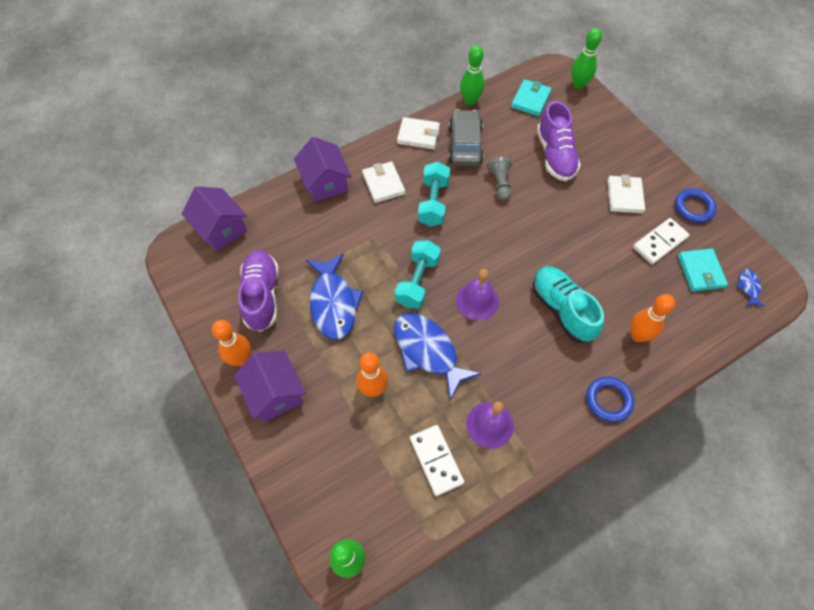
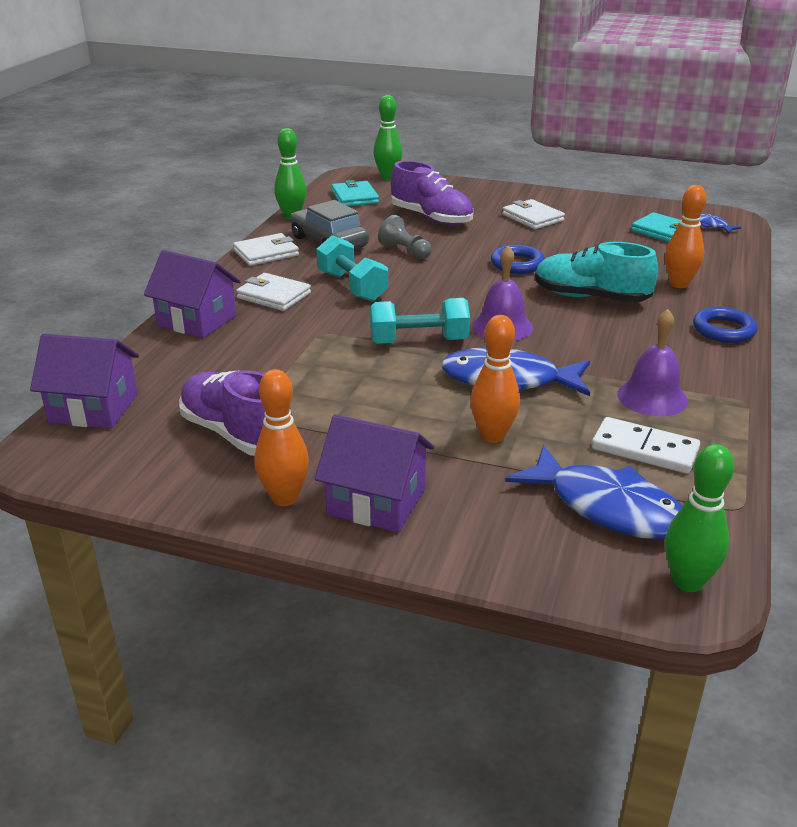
camera: 40 degrees left, 30 degrees down
(333, 303) = (342, 398): blue fish -> blue fish (607, 507)
(417, 281) = (419, 341): turquoise dumbbell -> turquoise dumbbell turned 75 degrees counterclockwise
(659, 242) = (605, 230): white domino -> none
(693, 208) = (599, 204): blue ring -> blue ring (517, 264)

